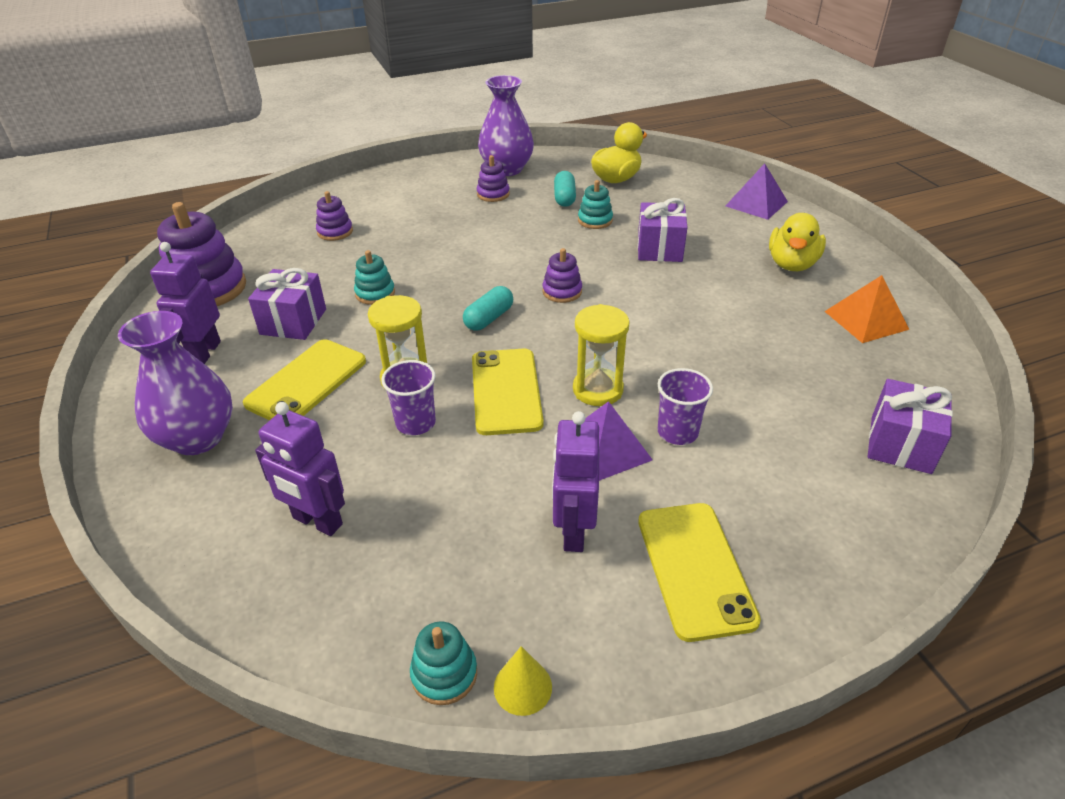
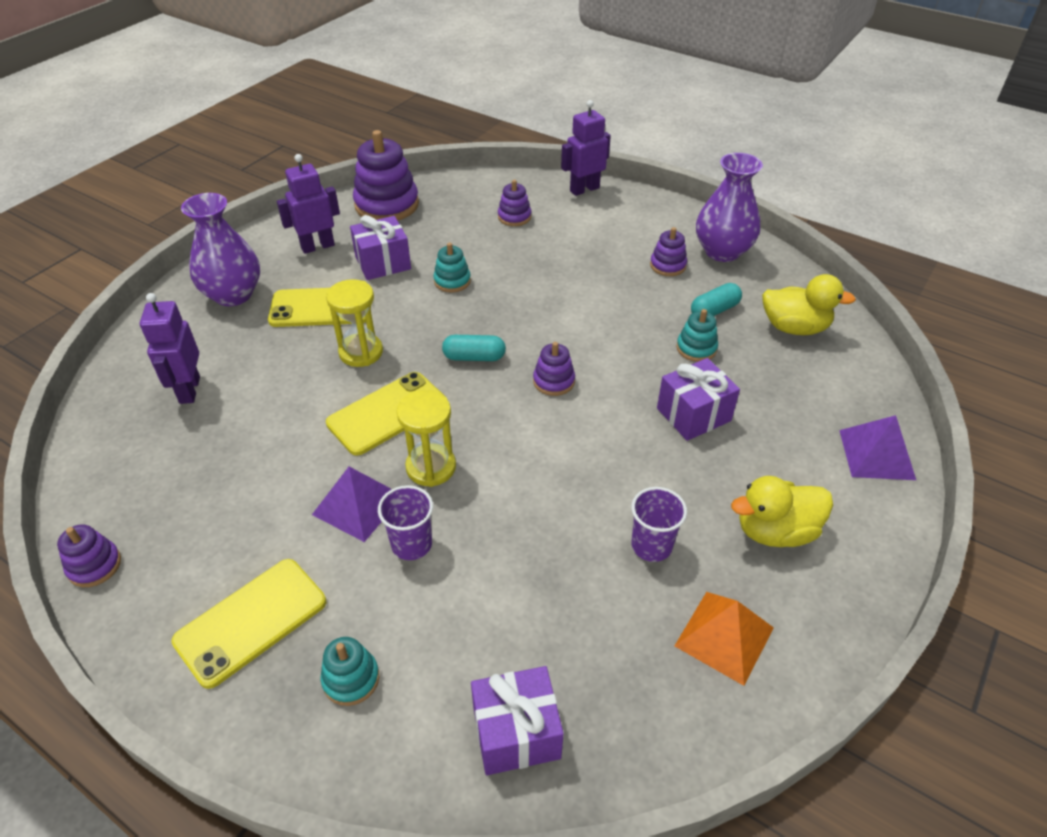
camera: 55 degrees right, 5 degrees up
(415, 423) = (315, 383): purple cup -> purple cup (651, 546)
(444, 674) = (89, 520): turquoise stacking toy -> turquoise stacking toy (351, 679)
(522, 687) = (94, 565): yellow cone -> purple stacking toy
(573, 531) = (252, 527): purple robot -> purple robot (584, 189)

